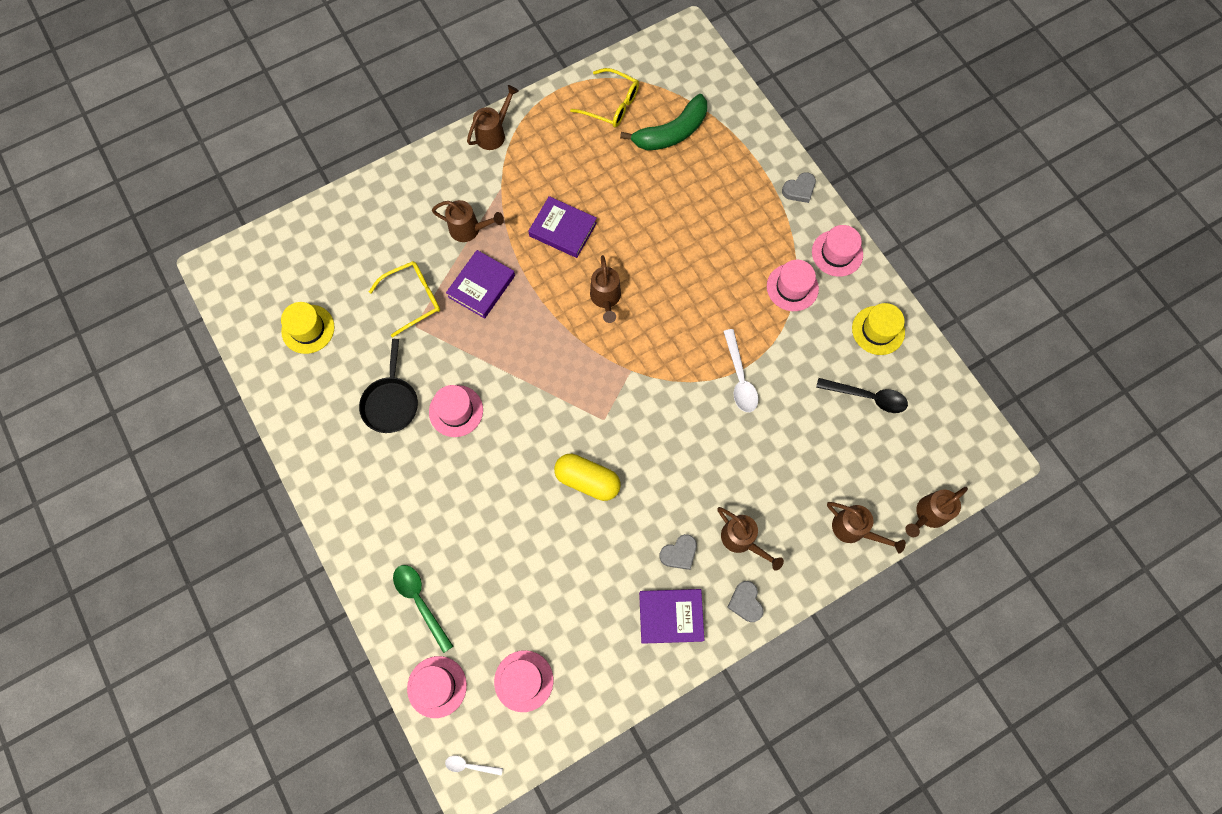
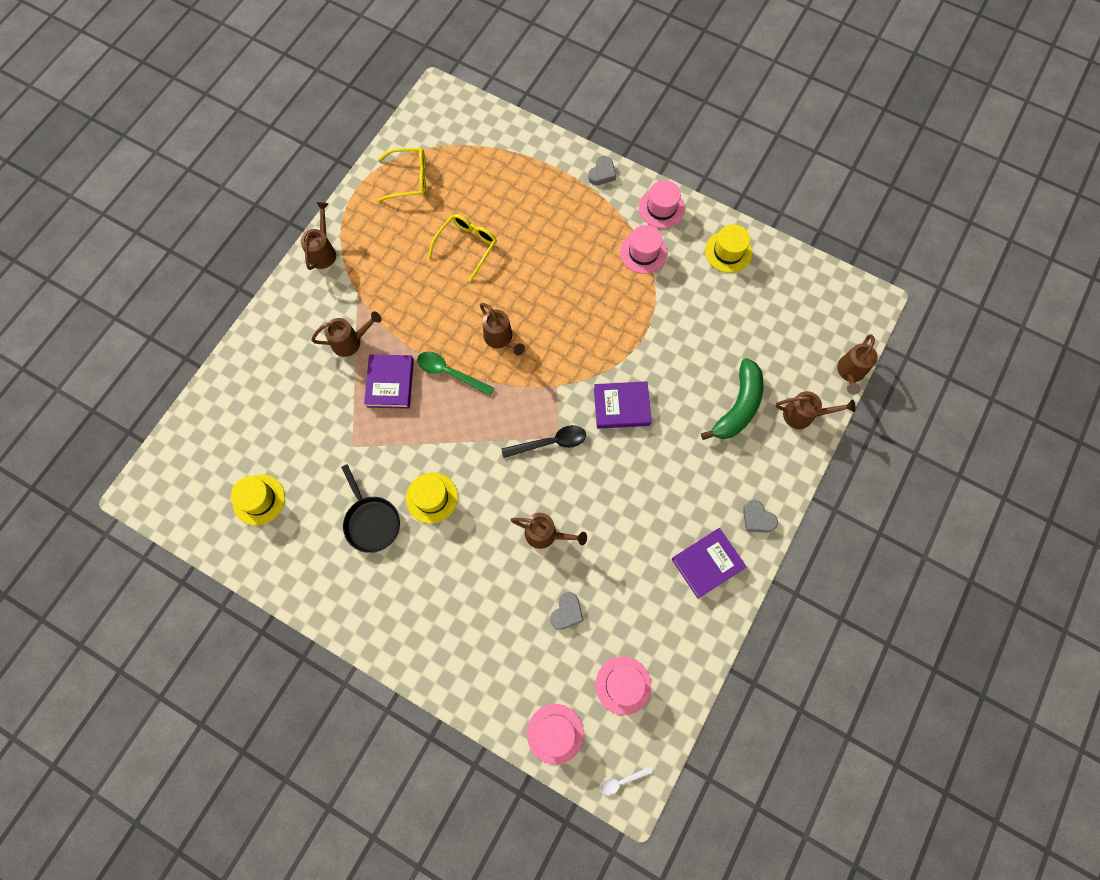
camera: 30 degrees left, 0 degrees up
(413, 299) = (337, 425): yellow glasses -> yellow glasses (466, 246)
(420, 602) = (498, 672): green spoon -> green spoon (450, 373)
(456, 411) = (431, 497): pink hat -> yellow hat
(563, 229) = (431, 301): purple book -> purple book (621, 406)
(587, 480) = (575, 493): yellow capsule -> none
(671, 132) = (473, 178): green banana -> green banana (738, 406)
(679, 553) = (683, 510): grey heart -> grey heart (566, 612)
(739, 378) = (646, 345): white spoon -> none
(742, 540) = (725, 471): brown watering can -> brown watering can (545, 534)
(867, 397) = (751, 307): black spoon -> black spoon (550, 442)

